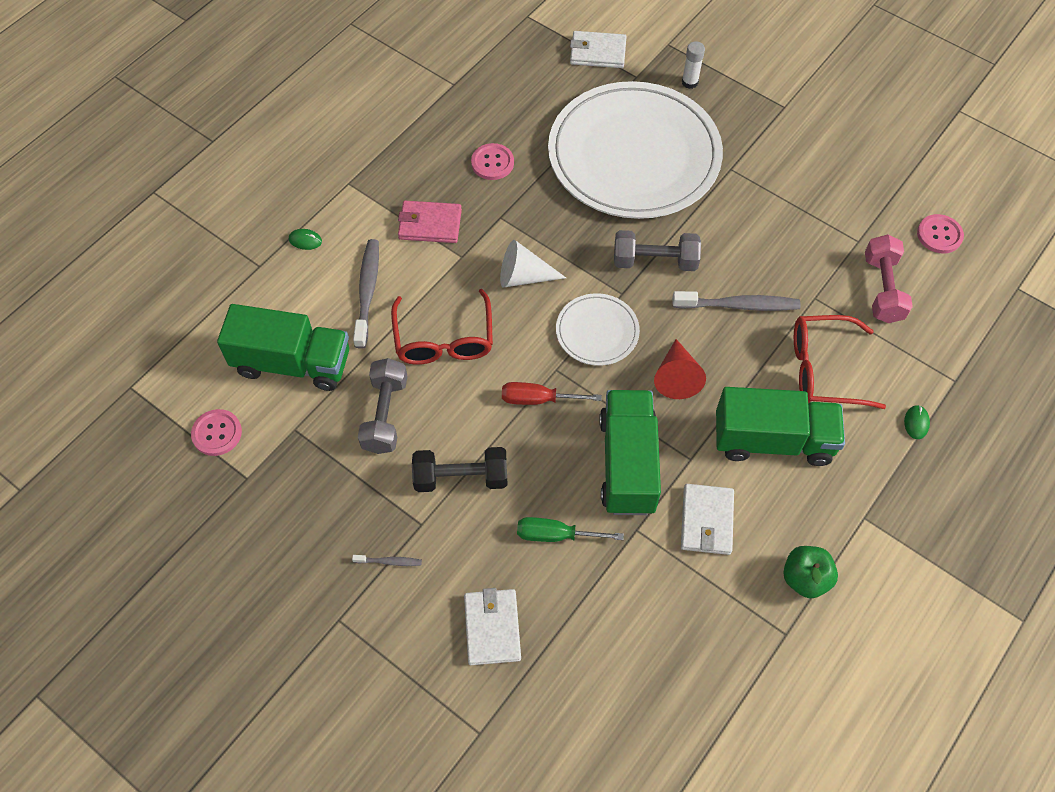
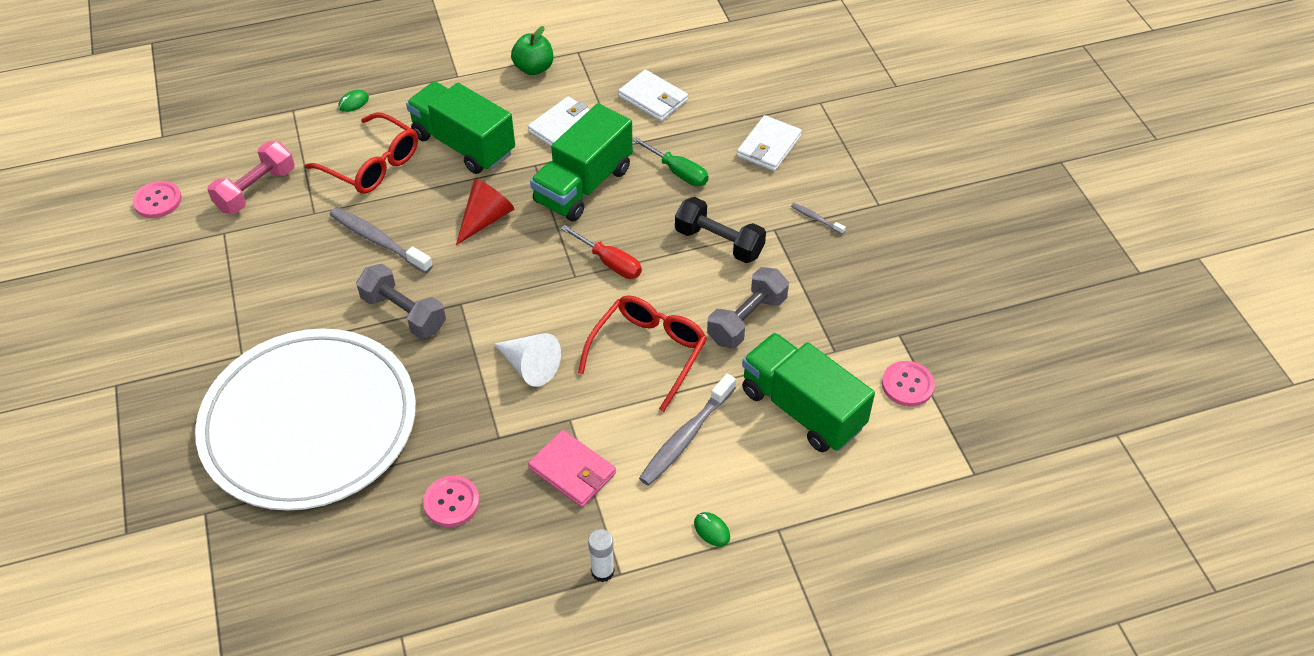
camera: 145 degrees left, 10 degrees down
(597, 52) = (207, 572): white wallet -> white wallet (653, 98)
(597, 331) = (512, 285): white plate -> none
(689, 82) = (163, 470): white glue stick -> white glue stick (602, 571)

